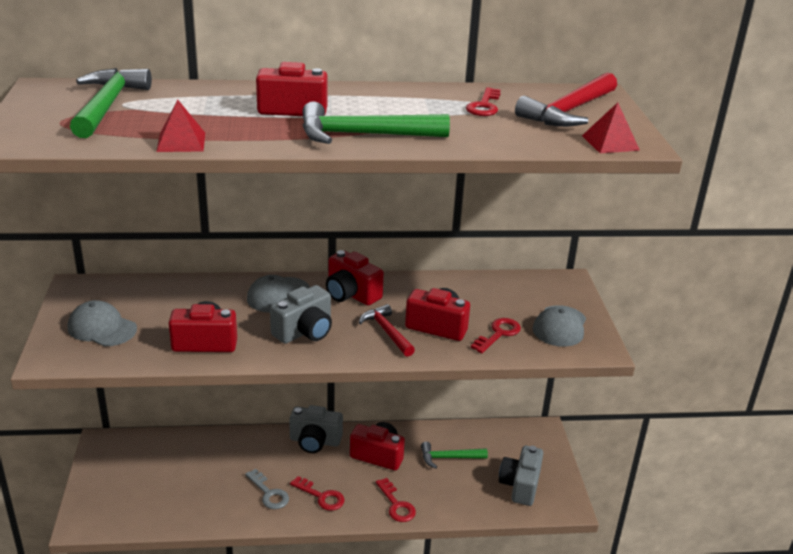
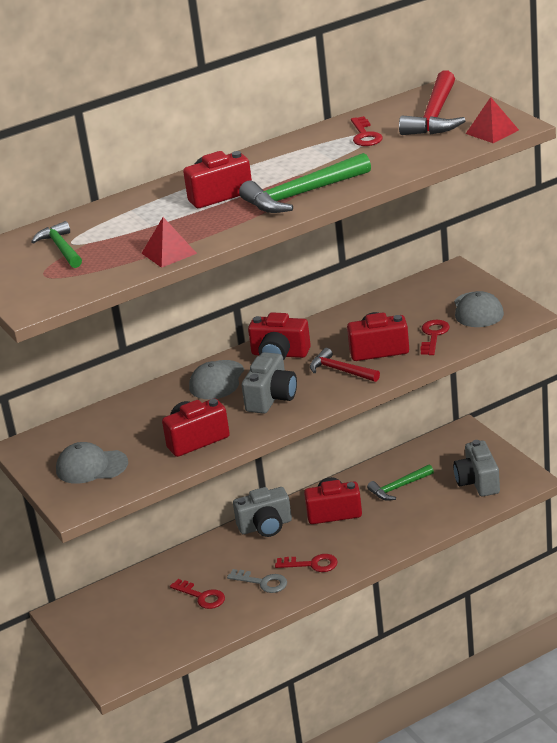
camera: 20 degrees left, 0 degrees up
(107, 105) = (61, 248): green hammer -> green hammer, size x0.61
(396, 505) = (383, 542): red key -> red key (202, 596)

